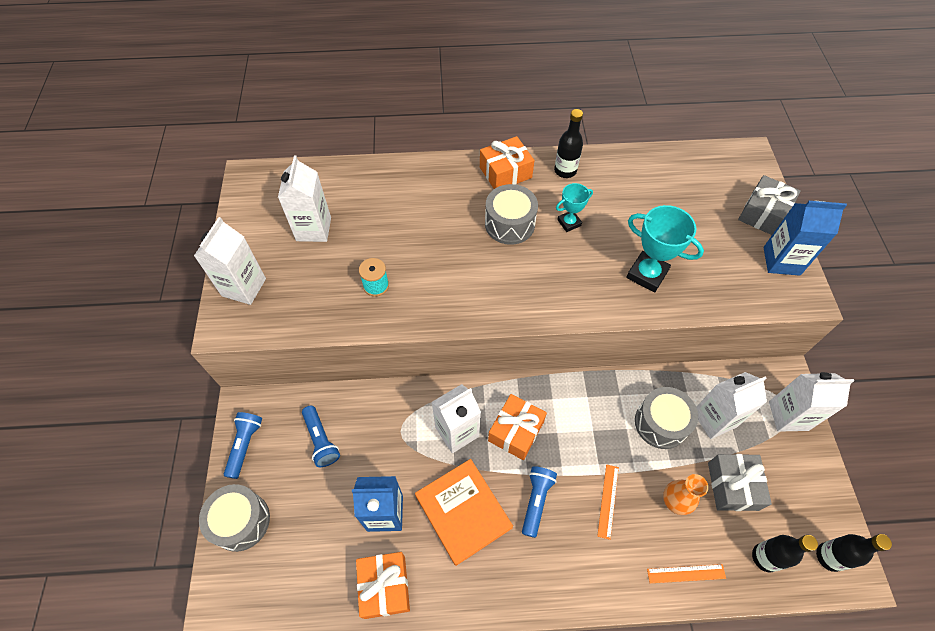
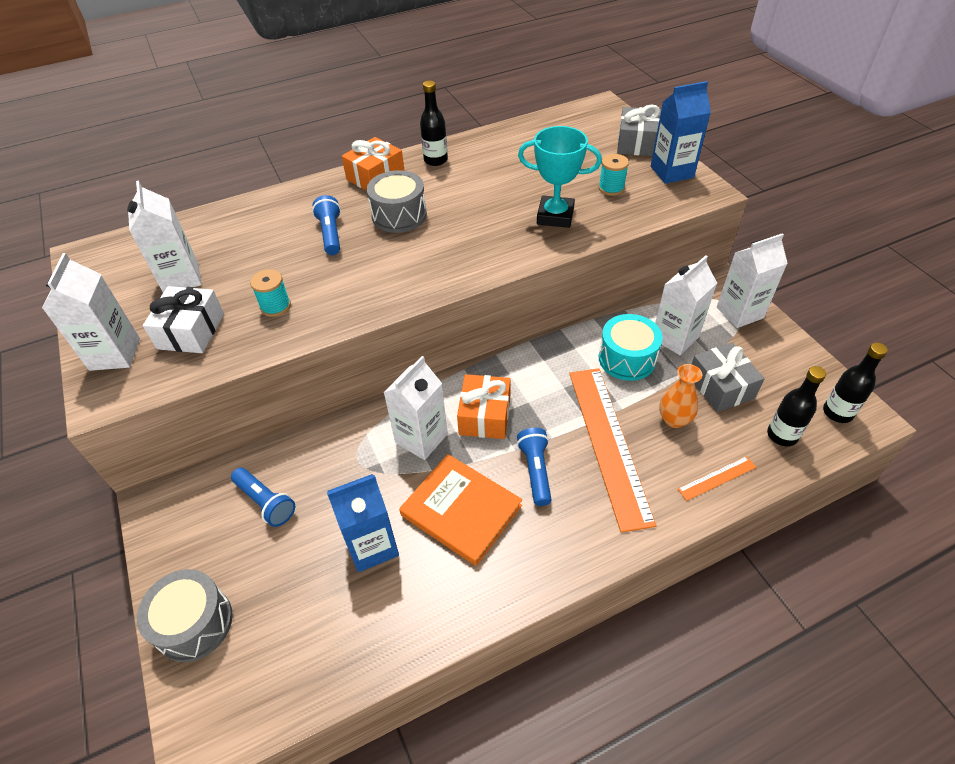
camera: 20 degrees left, 10 degrees down
(245, 445) = (170, 541): blue flashlight -> blue flashlight (331, 234)
(305, 286) = (191, 331): none -> white gift
(384, 587) = (403, 620): orange gift -> none
(569, 223) = (459, 198): turquoise trophy -> none
(608, 501) = (609, 443): orange ruler -> orange ruler, size x2.35
(661, 423) = (627, 358): grey drum -> turquoise drum
(713, 260) = (611, 188): none -> turquoise spool

